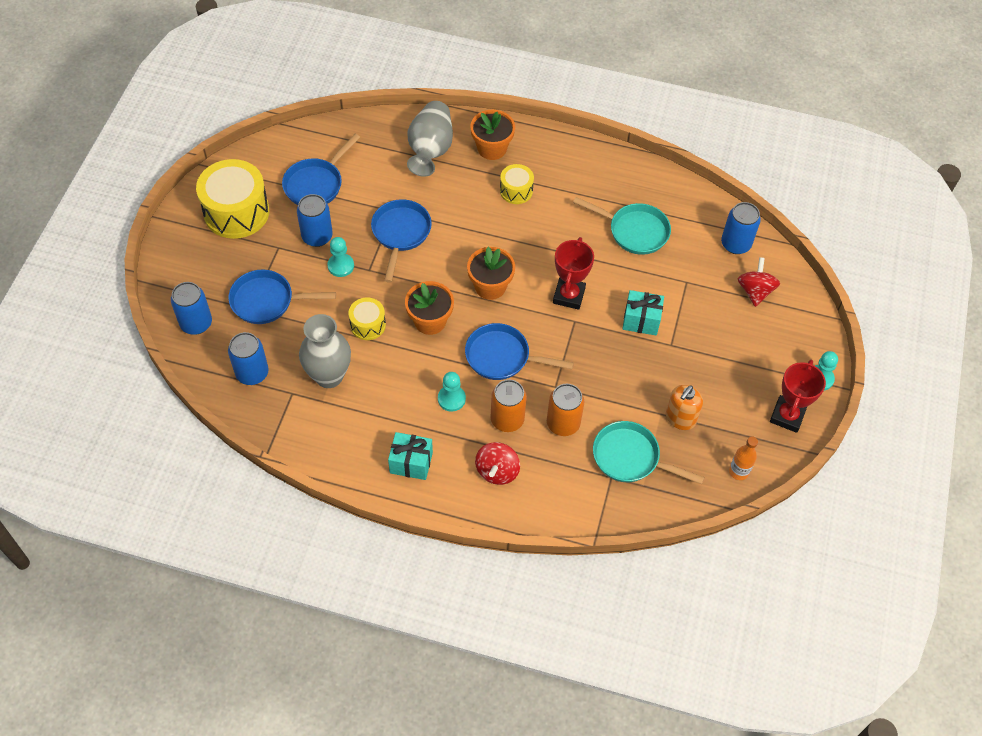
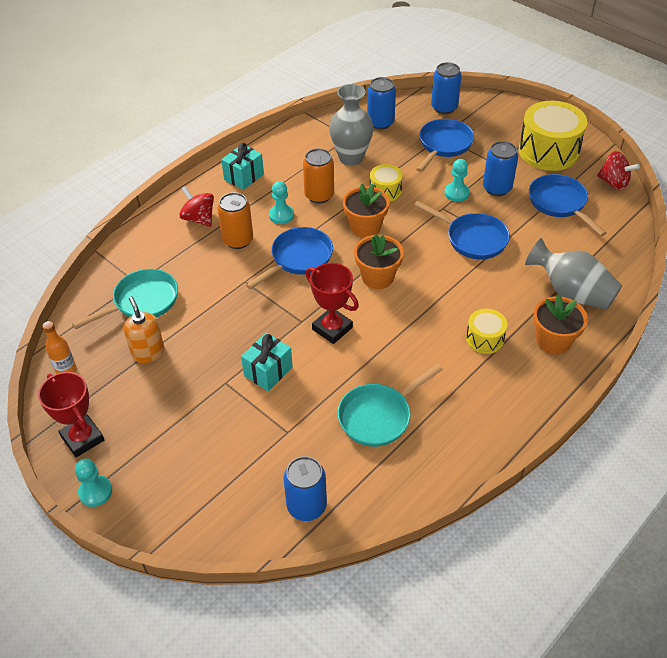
camera: 120 degrees right, 10 degrees down
(563, 423) = (207, 272): orange can -> orange can (319, 195)
(755, 291) = (235, 490): red spinning top -> red spinning top (613, 183)

